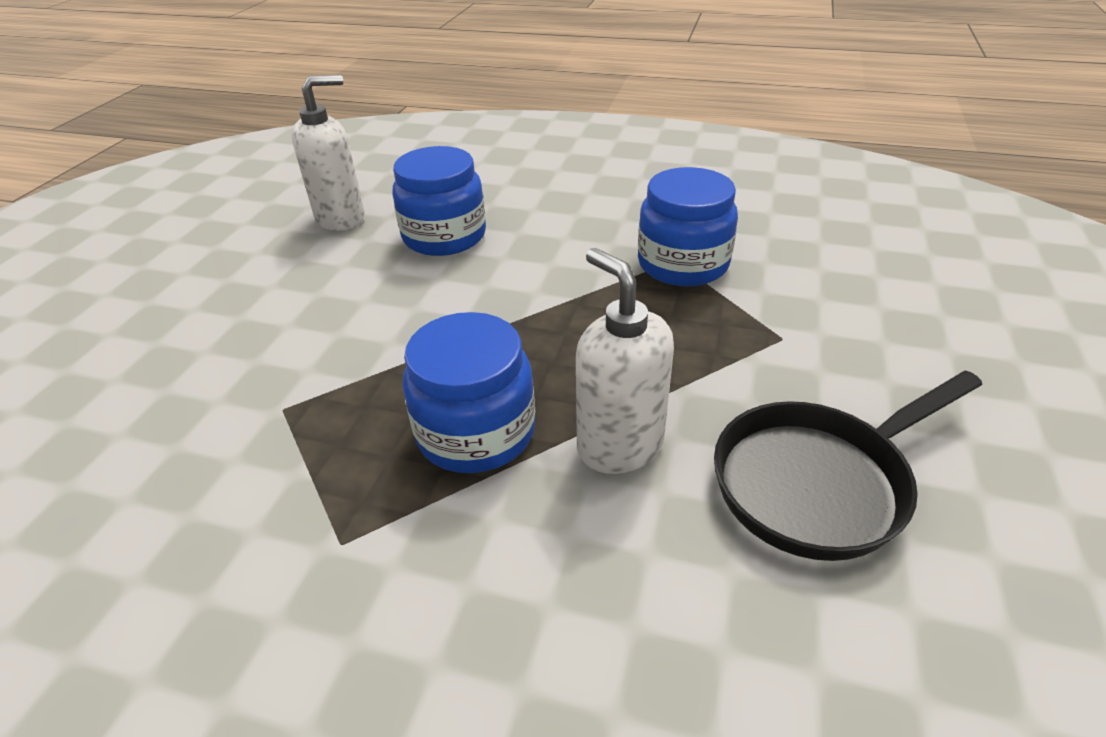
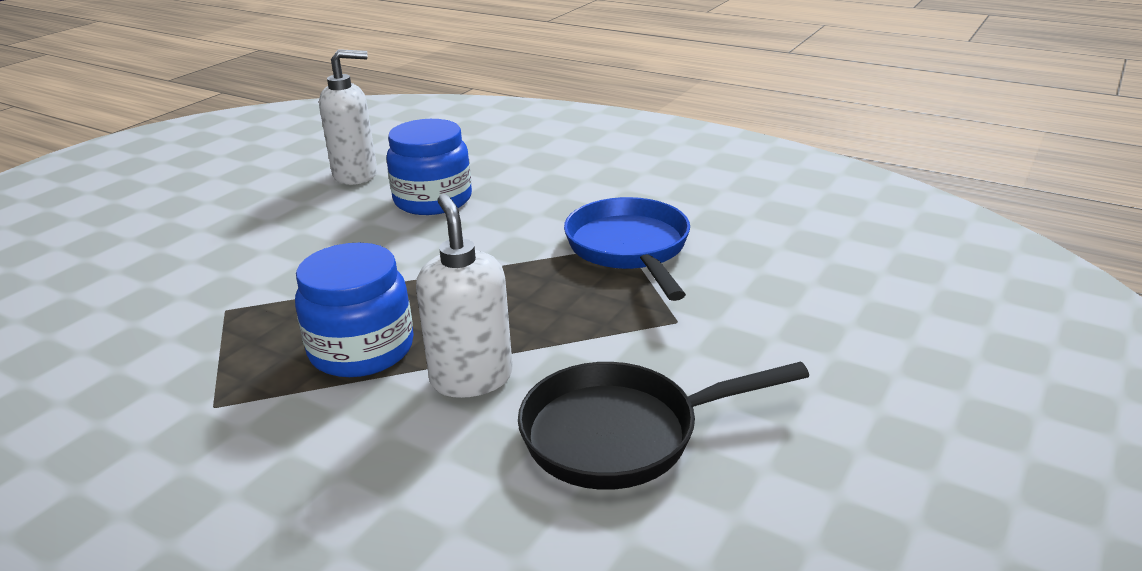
camera: 15 degrees right, 10 degrees down
(683, 264) = (630, 249): blue jar -> blue pan

